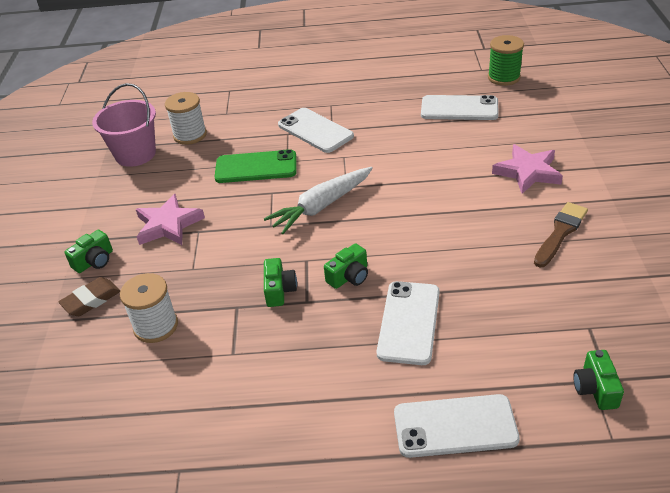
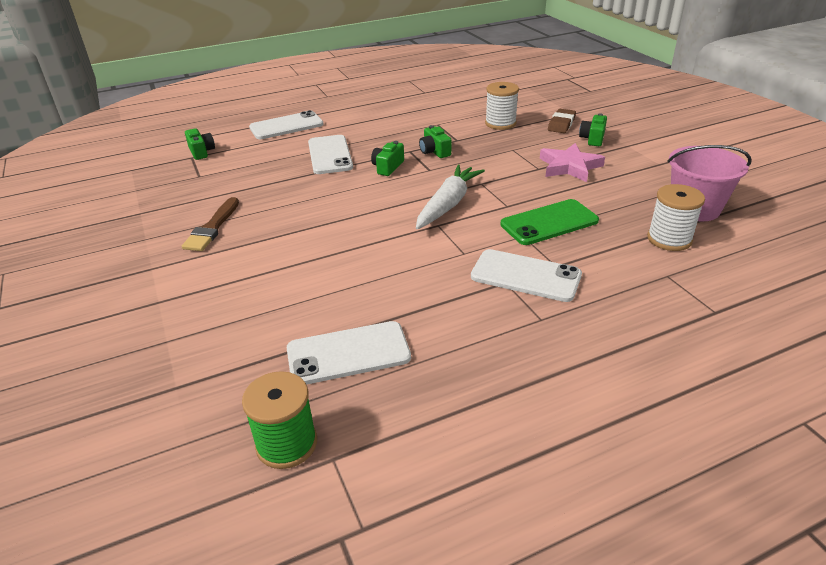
camera: 155 degrees right, 5 degrees down
(528, 172) = (243, 278): pink star -> none

